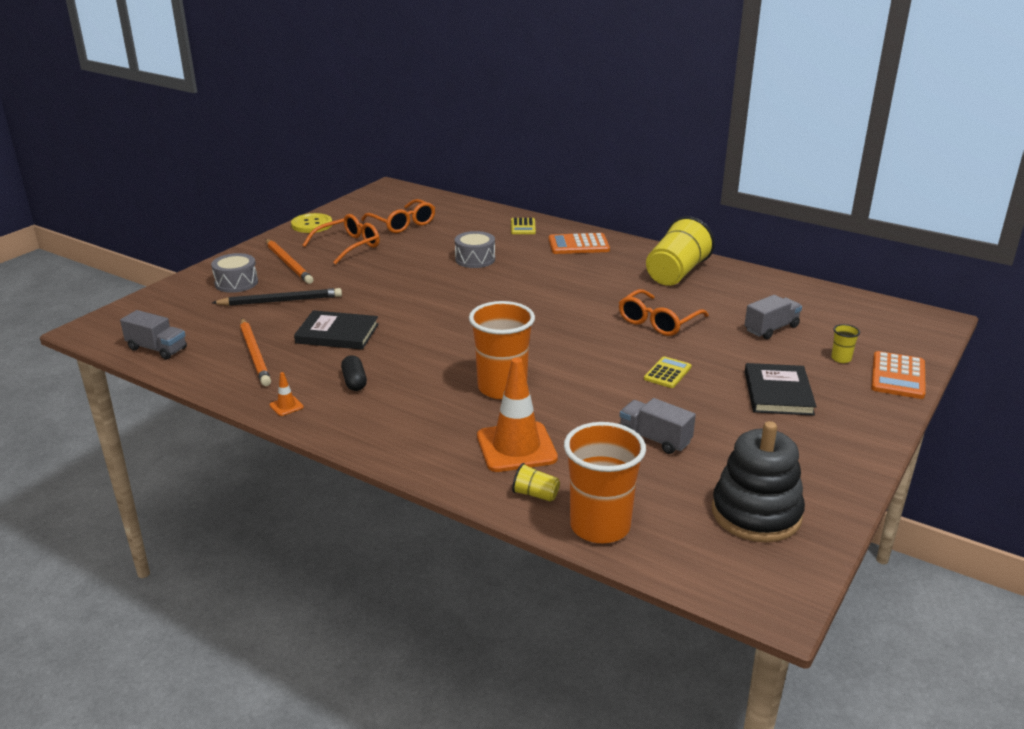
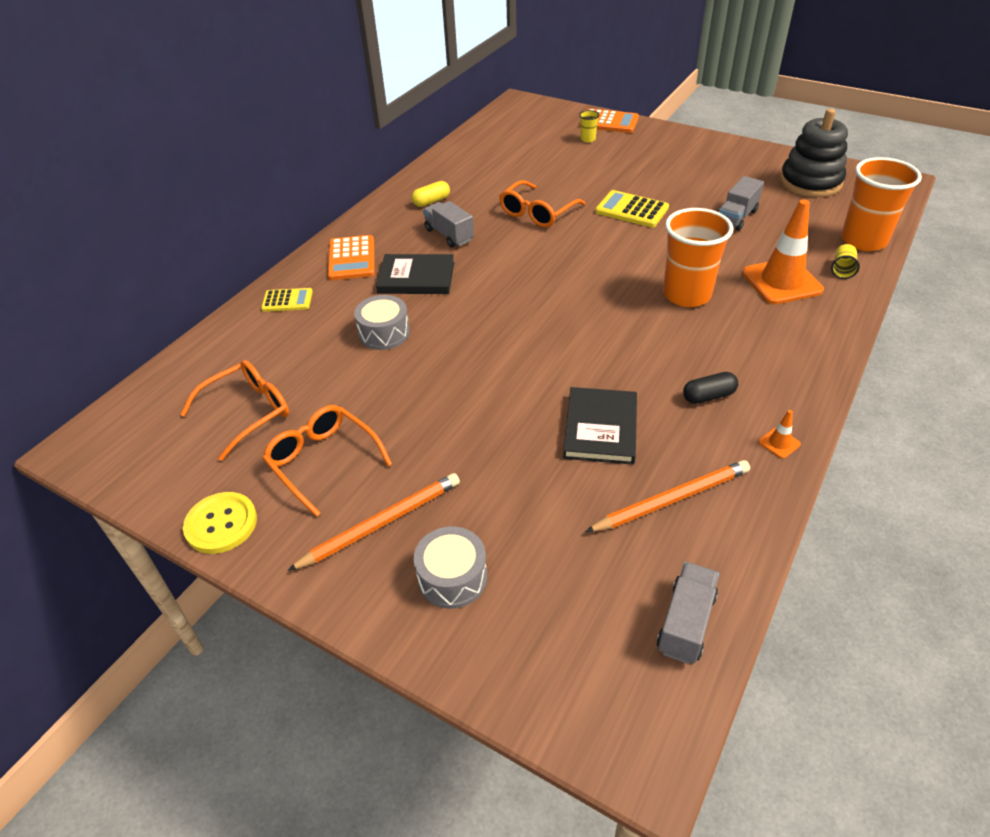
camera: 90 degrees left, 15 degrees up
(280, 301) = (513, 505): black pencil -> none
(658, 322) = (537, 213): orange glasses -> orange glasses turned 90 degrees clockwise
(667, 373) = (631, 210): yellow calculator -> yellow calculator, size x1.52
(676, 273) = (431, 201): yellow cup -> yellow capsule
(771, 329) = (543, 162): grey truck -> grey truck (449, 235)
(778, 393) = (648, 166): black book -> black book (416, 278)

